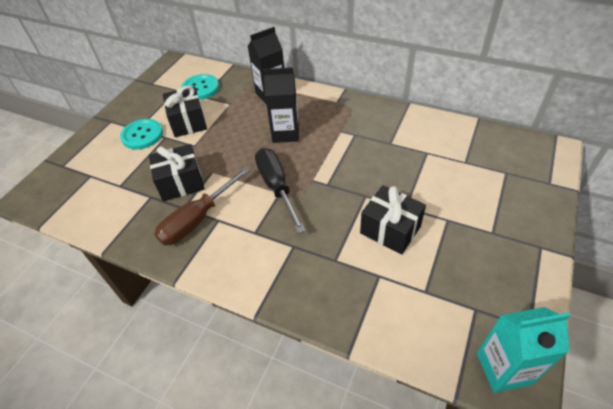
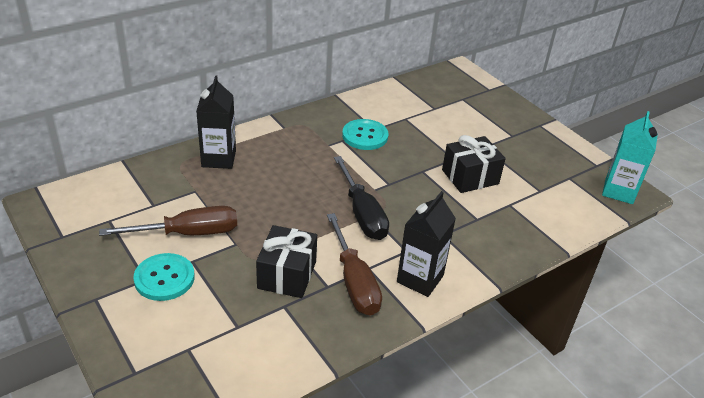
camera: 65 degrees left, 10 degrees down
(188, 122) = (188, 233): black gift -> brown screwdriver
(200, 88) = (134, 201): turquoise button -> turquoise button (365, 136)
(276, 187) = (362, 213): black screwdriver -> black screwdriver turned 120 degrees counterclockwise
(285, 133) = (292, 176): black carton -> black carton (420, 279)

